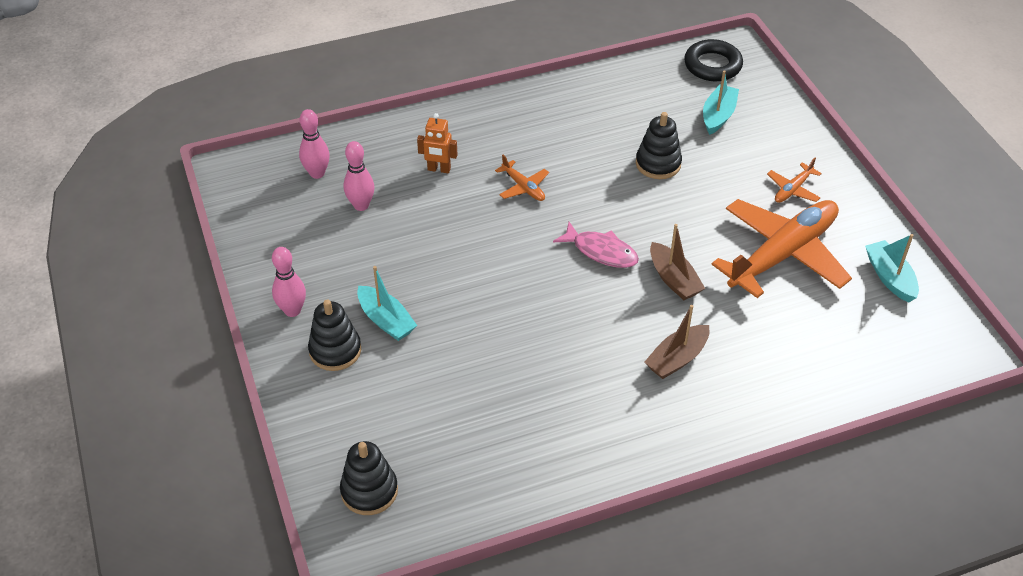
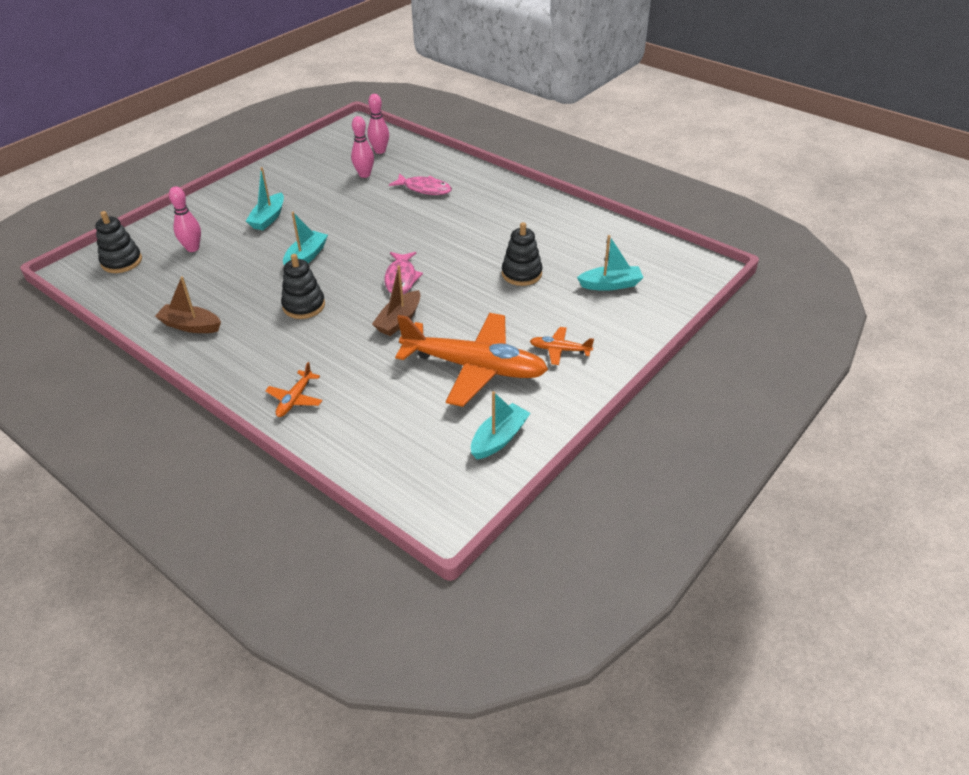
camera: 60 degrees right, 5 degrees down
(292, 310) = (254, 185): pink bowling pin -> pink bowling pin (192, 248)
(335, 350) = (230, 210): black stacking toy -> black stacking toy (304, 306)
(439, 169) = (424, 189): orange robot -> pink fish
(499, 313) = (306, 257): none -> turquoise boat
(523, 187) = (438, 225): orange plane -> orange plane (295, 399)
(677, 359) = (315, 348): brown boat -> brown boat (191, 326)
(712, 65) = (670, 263): black ring -> none

